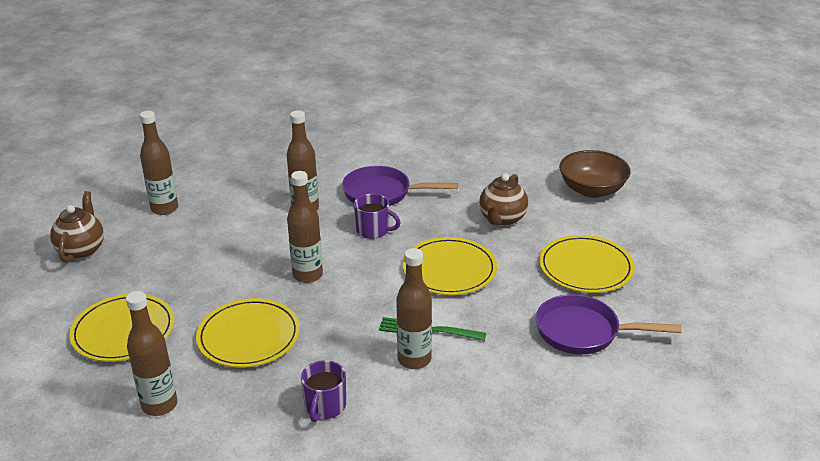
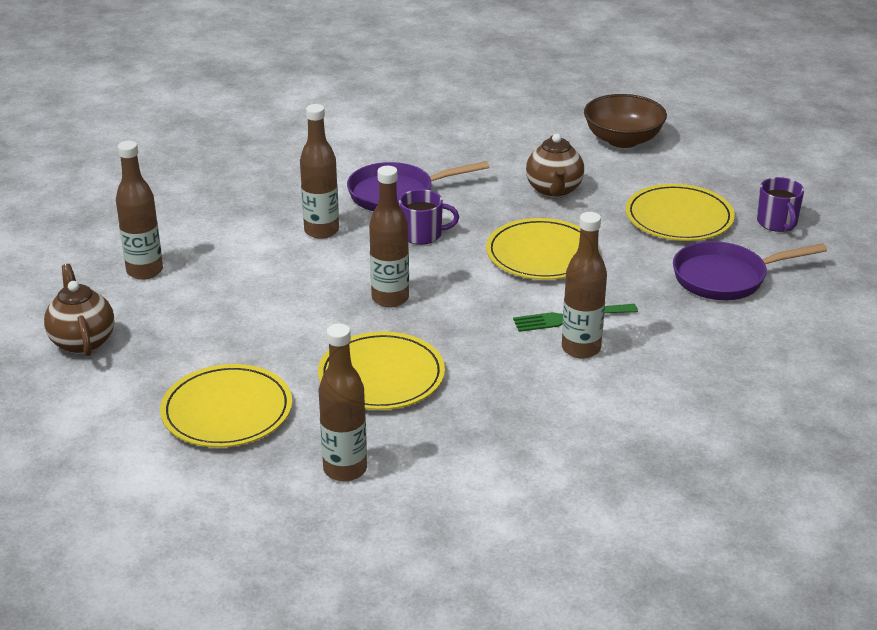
camera: 25 degrees left, 0 degrees up
(325, 406) = (528, 418): purple mug -> purple mug (777, 223)

